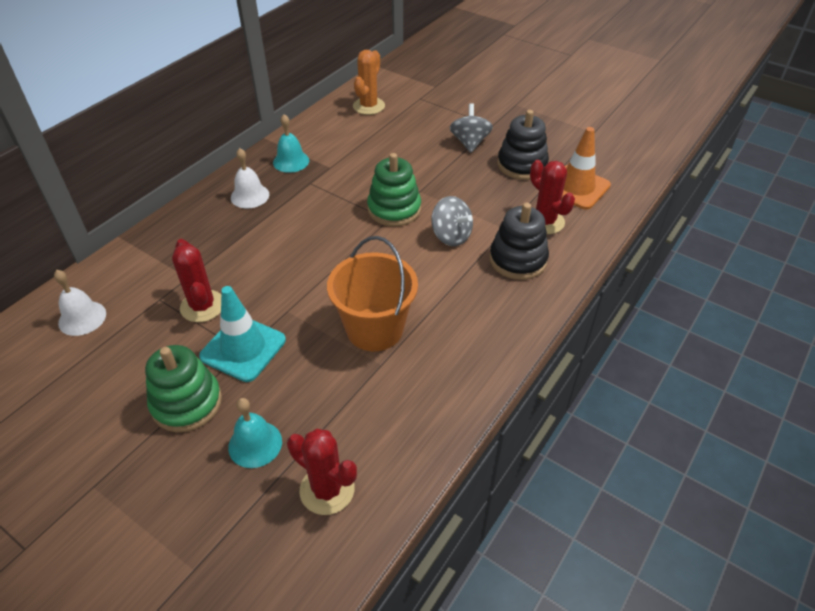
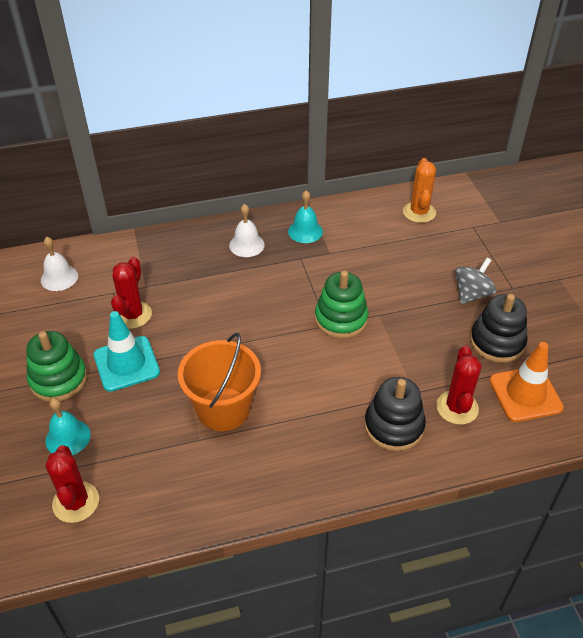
camera: 40 degrees right, 0 degrees up
(369, 106) = (419, 212): orange cactus -> orange cactus turned 60 degrees counterclockwise
(451, 236) = (361, 370): grey spinning top -> none

